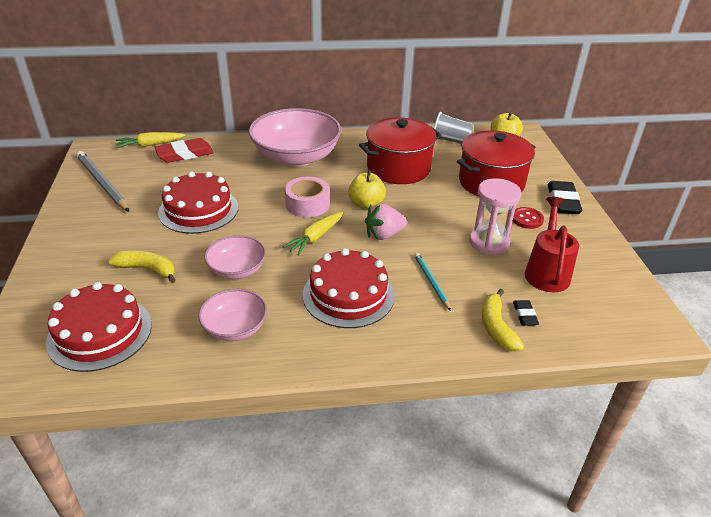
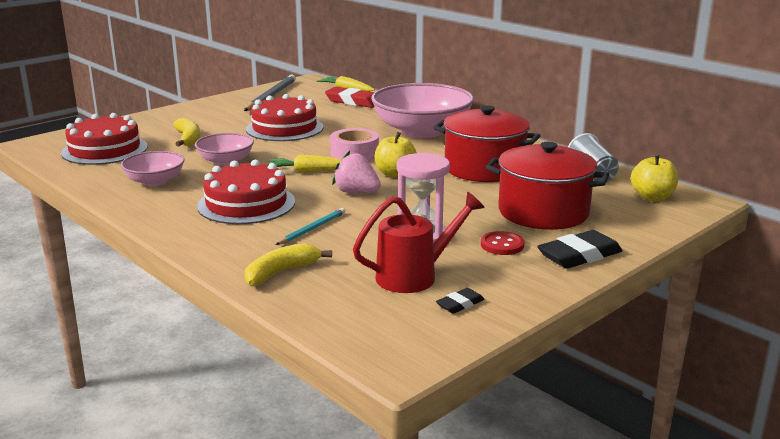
camera: 55 degrees right, 15 degrees down
(525, 315) = (319, 281): black eraser -> black eraser (460, 304)

